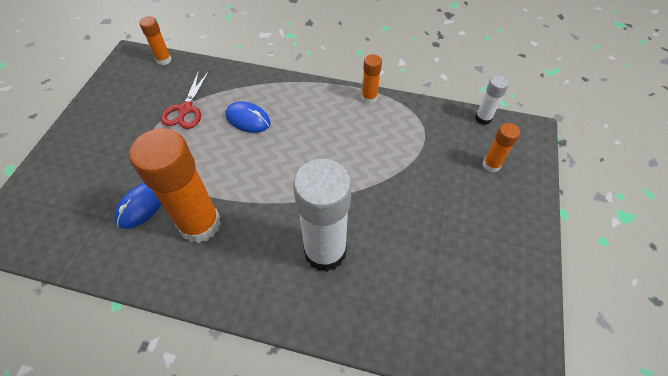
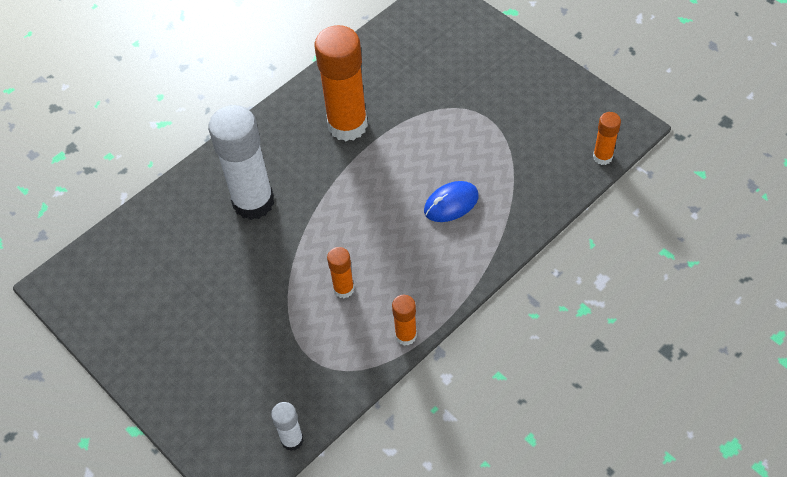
camera: 125 degrees right, 0 degrees up
(141, 206) = (397, 90): blue mouse -> none
(185, 109) = (502, 154): red scissors -> none
(491, 165) = (230, 399): orange glue stick -> orange glue stick (343, 289)

